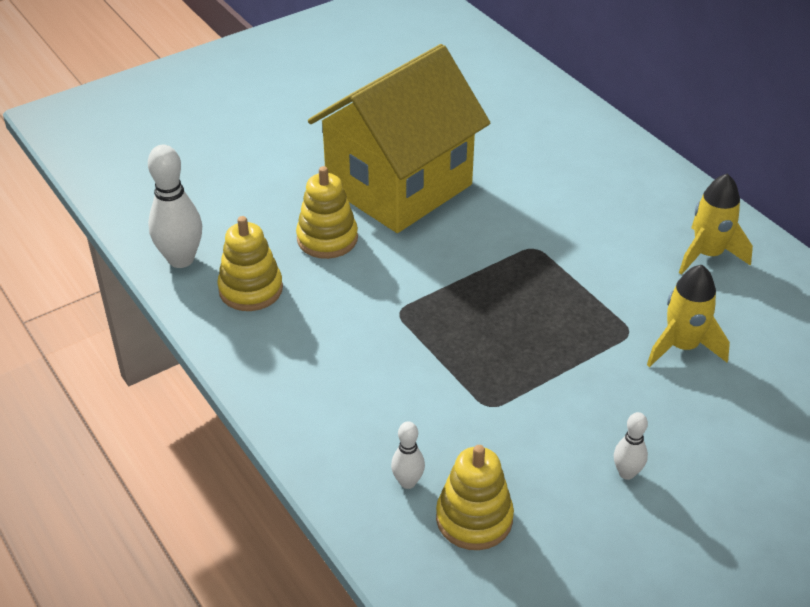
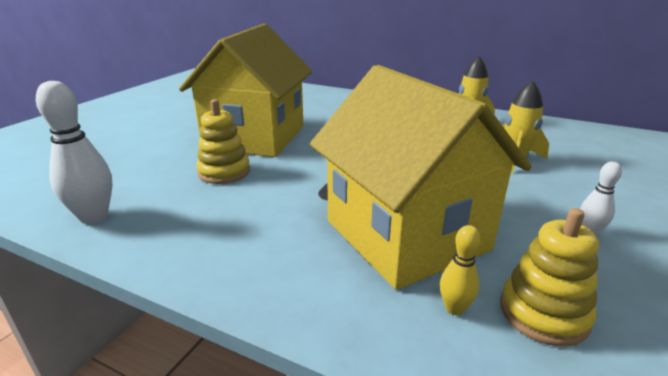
camera: 30 degrees left, 15 degrees down
(251, 289) = (178, 217): yellow stacking toy -> none
(408, 482) = (454, 308): white bowling pin -> yellow bowling pin
(439, 397) = (406, 235): none -> yellow house

